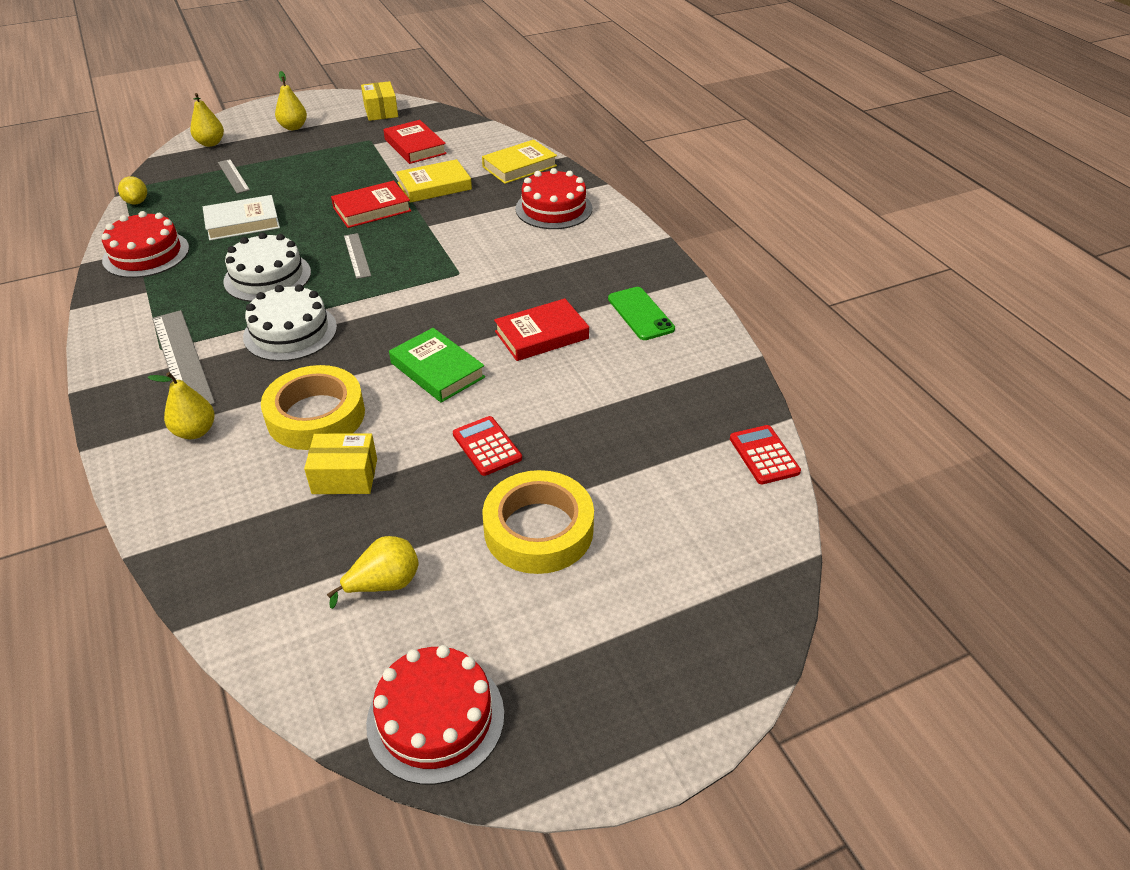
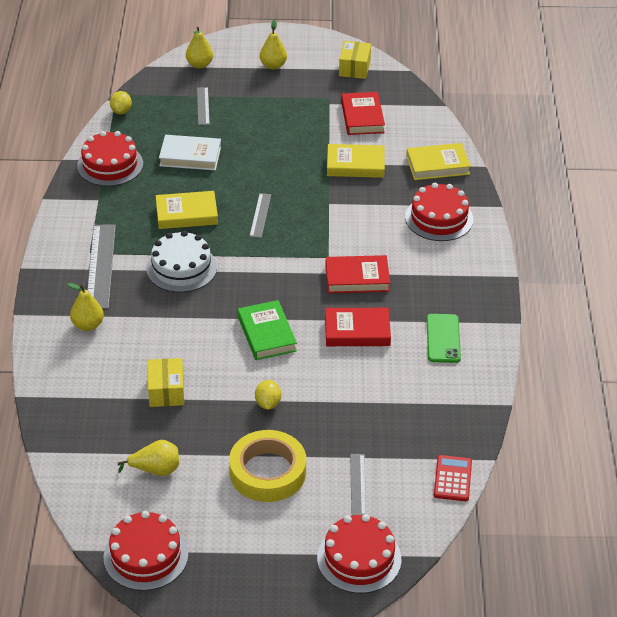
camera: 25 degrees right, 0 degrees up
(267, 277) = (186, 214): white cake -> yellow book
(316, 415) = (168, 340): yellow tape -> none
(345, 476) = (166, 391): yellow box -> yellow box turned 60 degrees clockwise
(372, 209) = (293, 173): red book -> red book (357, 278)
(487, 446) = (268, 403): red calculator -> yellow lemon
(660, 503) = (357, 484): none -> grey ruler
(729, 597) = (359, 558): none -> red cake

